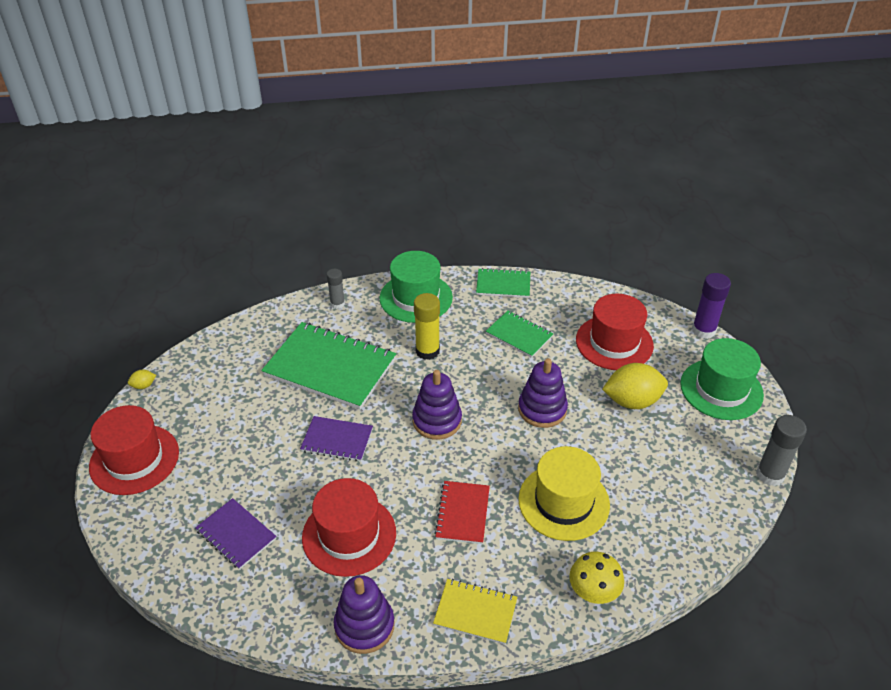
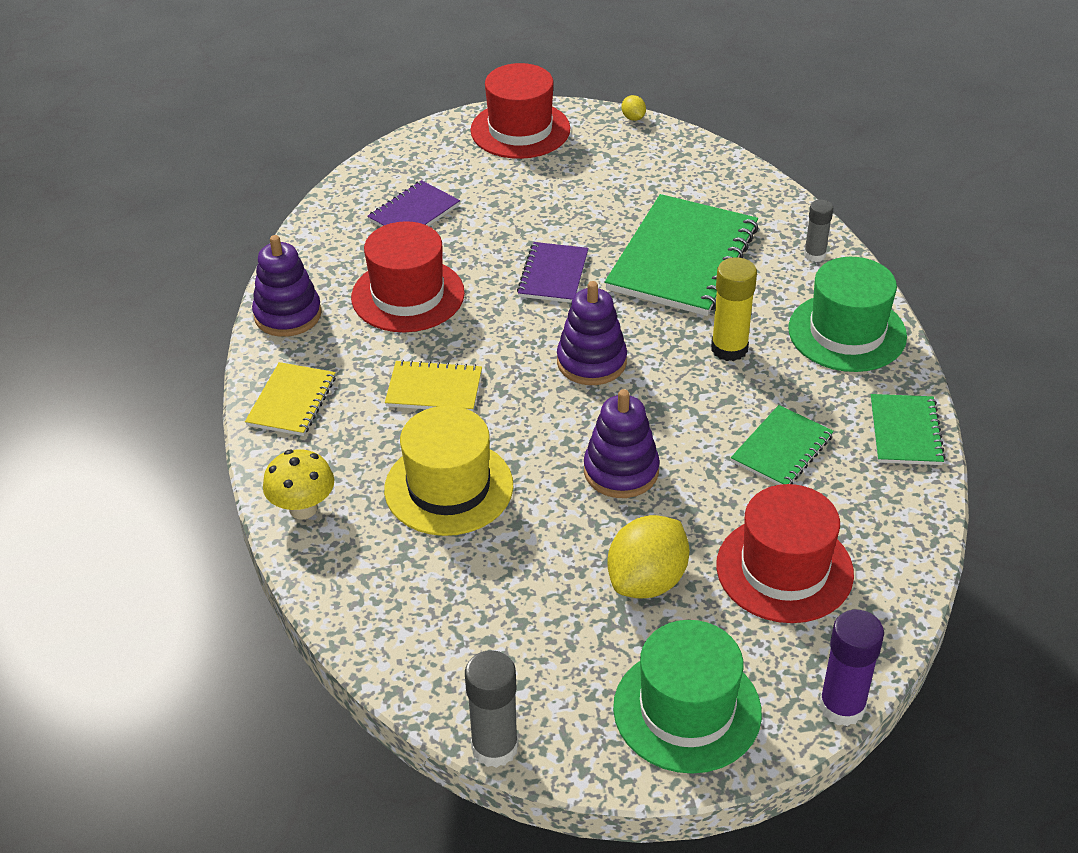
camera: 90 degrees right, 0 degrees up
(462, 513) = (434, 389): red notebook -> yellow notebook
(632, 401) = (647, 581): yellow lemon -> yellow lemon turned 45 degrees clockwise

